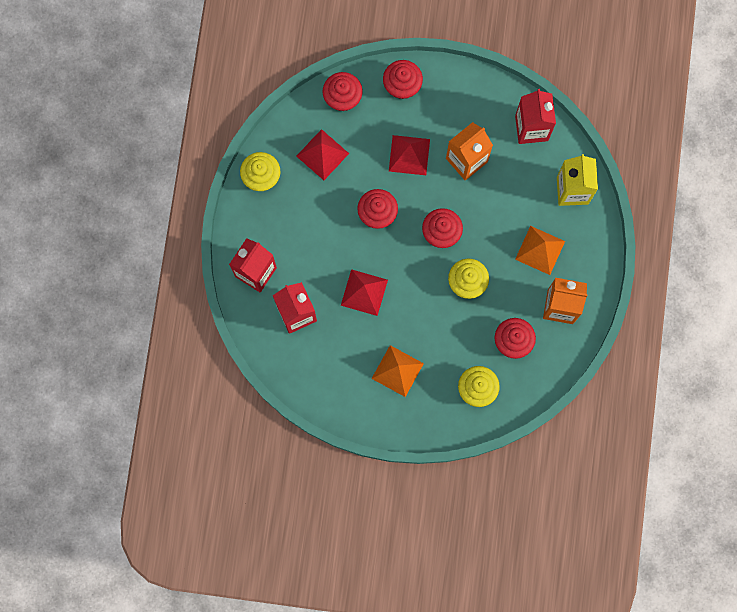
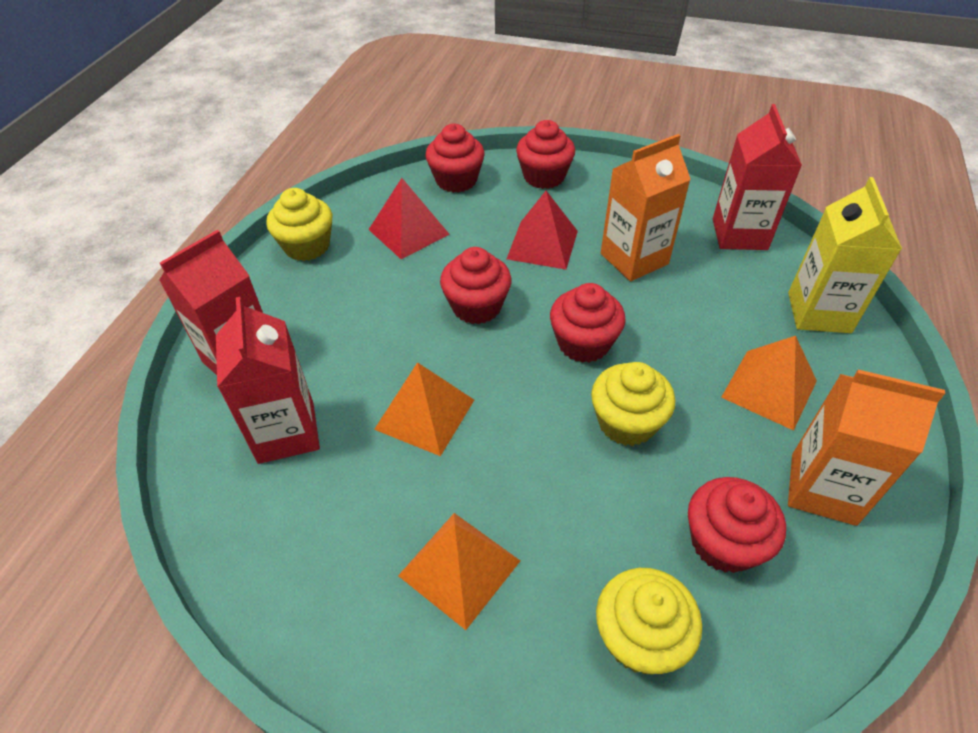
camera: 10 degrees right, 30 degrees down
(364, 292) = (425, 414): red pyramid -> orange pyramid

